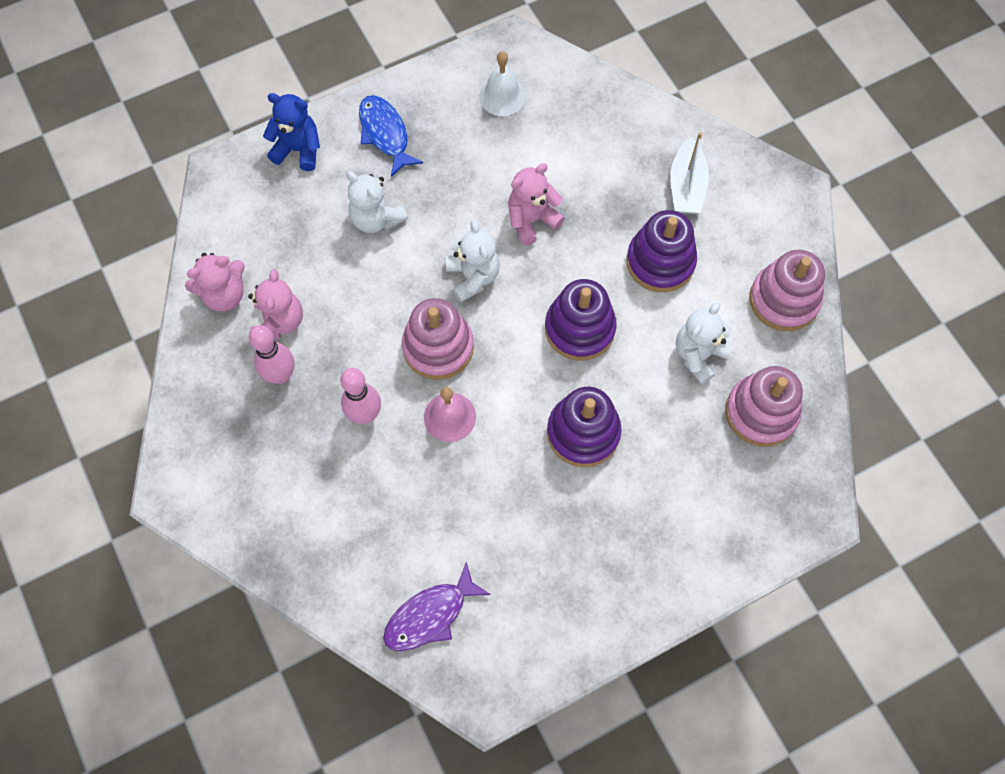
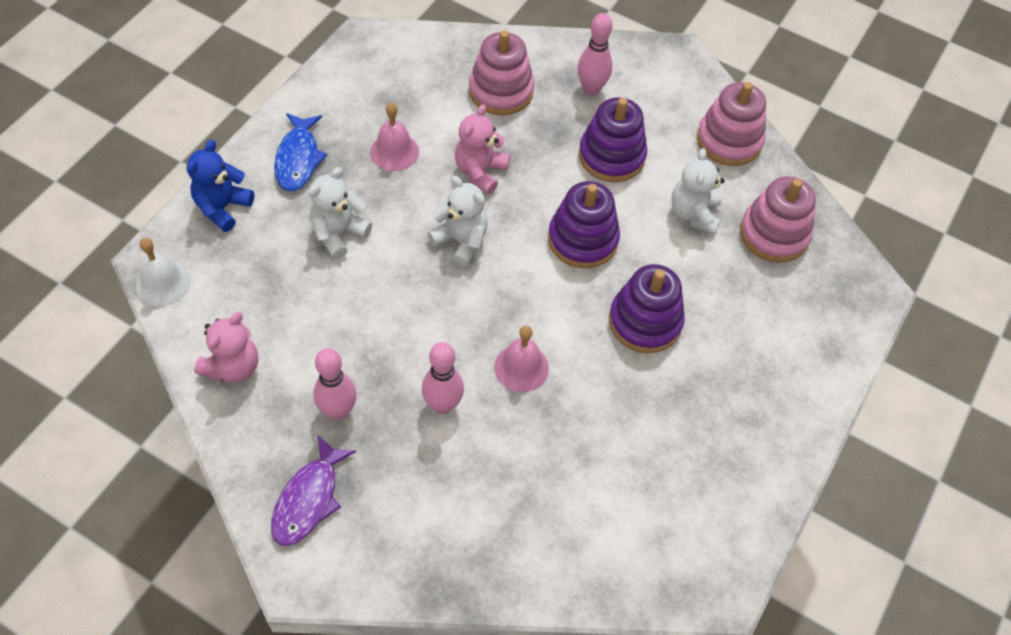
camera: 35 degrees left, 10 degrees down
(279, 322) = (305, 365): pink teddy bear -> none
(298, 150) = (223, 207): blue teddy bear -> blue teddy bear turned 45 degrees counterclockwise
(376, 219) = (338, 233): white teddy bear -> white teddy bear turned 120 degrees clockwise
(385, 134) = (298, 159): blue fish -> blue fish turned 120 degrees counterclockwise
(430, 615) = (622, 547): purple fish -> purple fish (309, 499)
(438, 347) = (470, 314): pink stacking toy -> pink stacking toy (501, 91)
(469, 165) = (394, 151): none -> pink bell
(502, 96) = (385, 84): white bell -> white bell (163, 283)
(686, 186) = (591, 89): white boat -> pink bowling pin

